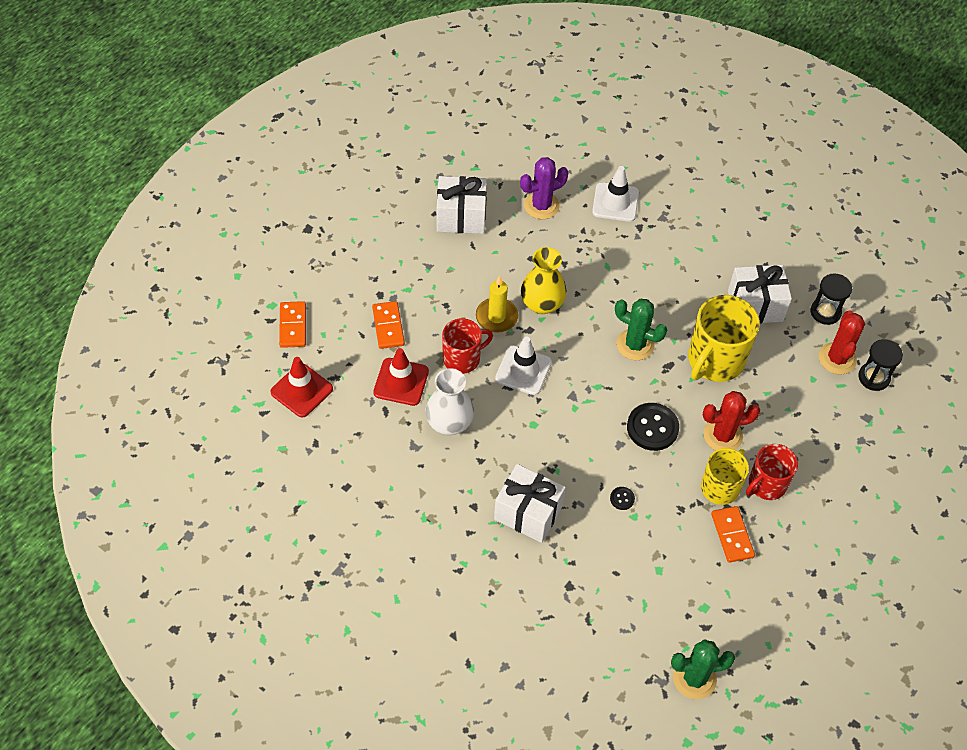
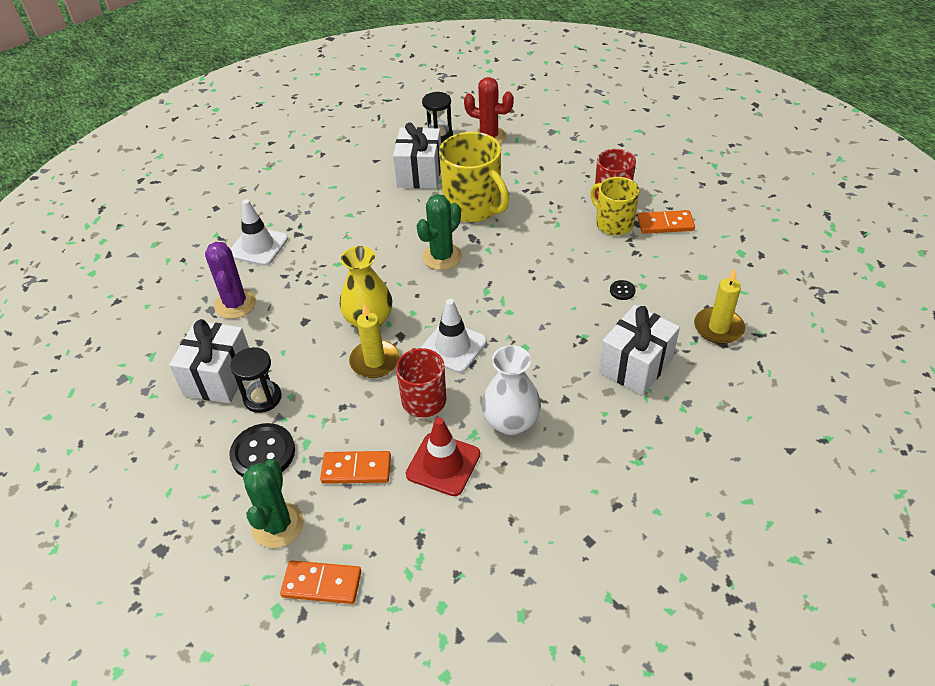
camera: 75 degrees left, 10 degrees down
(301, 390) = (432, 581): red traffic cone -> none
(589, 582) = (718, 328): none -> yellow candle
(652, 428) = (542, 258): black button -> black button (263, 453)
(694, 678) = (815, 269): green cactus -> green cactus (278, 525)
(723, 435) = (558, 214): red cactus -> none
(873, 377) = (512, 121): black hourglass -> black hourglass (262, 398)

